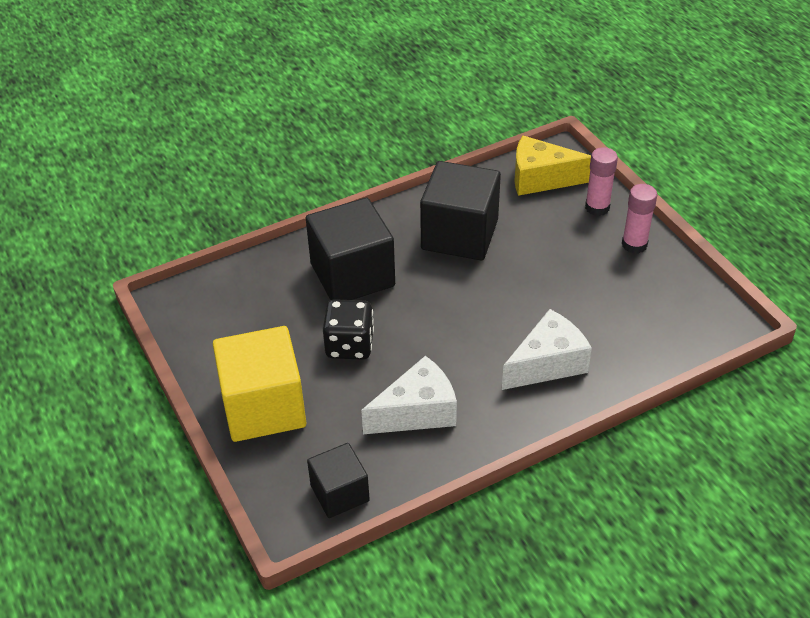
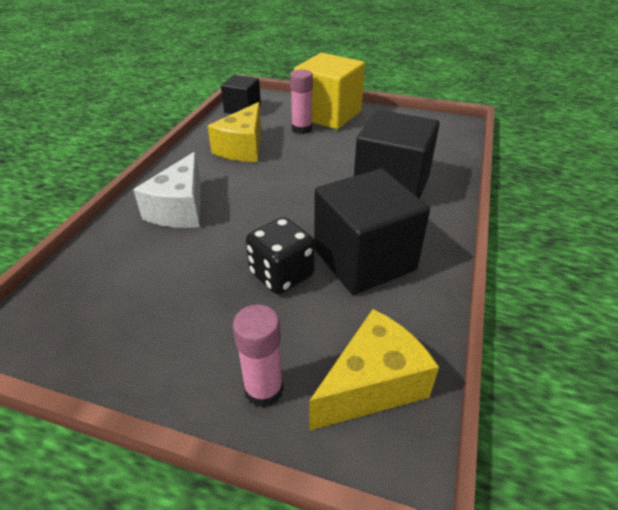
camera: 135 degrees right, 5 degrees down
(349, 345) = (328, 154): black dice -> black dice (281, 275)
(417, 412) = (243, 148): white cheese -> yellow cheese
(634, 244) = (177, 365): pink glue stick -> pink glue stick (302, 129)

